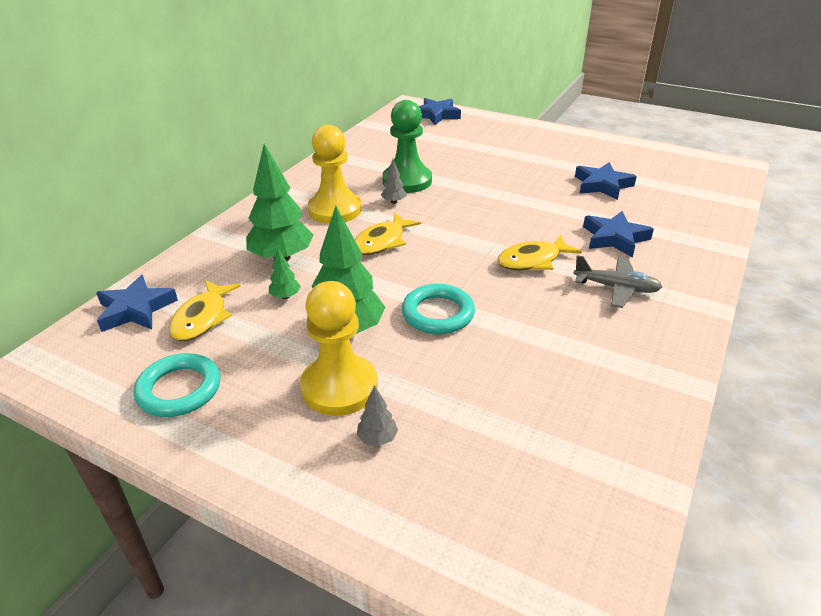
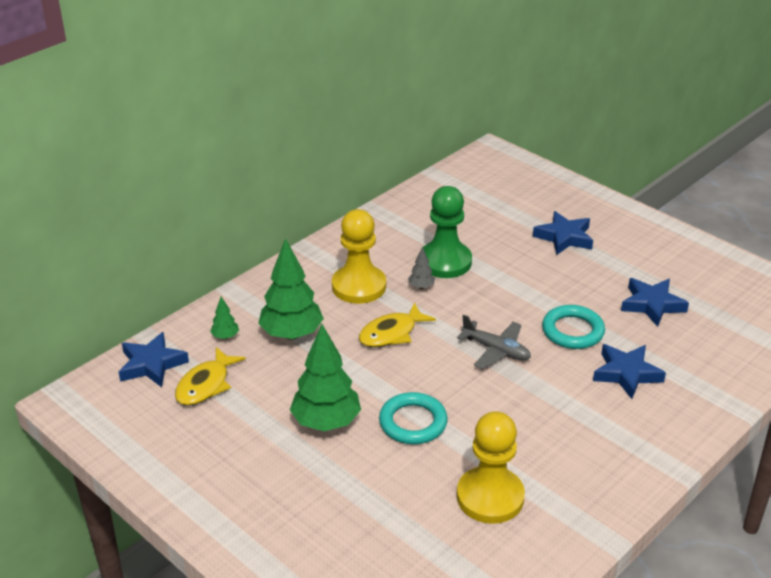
camera: 15 degrees right, 0 degrees up
(179, 389) = (173, 449): turquoise ring -> turquoise ring (572, 331)
(285, 296) = (283, 377): green tree -> green tree (225, 336)
(339, 387) = (302, 475): yellow pawn -> yellow pawn (490, 497)
(377, 439) = (317, 525): grey tree -> none
(436, 115) = (515, 172): blue star -> blue star (564, 237)
(533, 260) = (529, 383): yellow fish -> none
(616, 288) = (595, 430): grey plane -> grey plane (496, 350)

